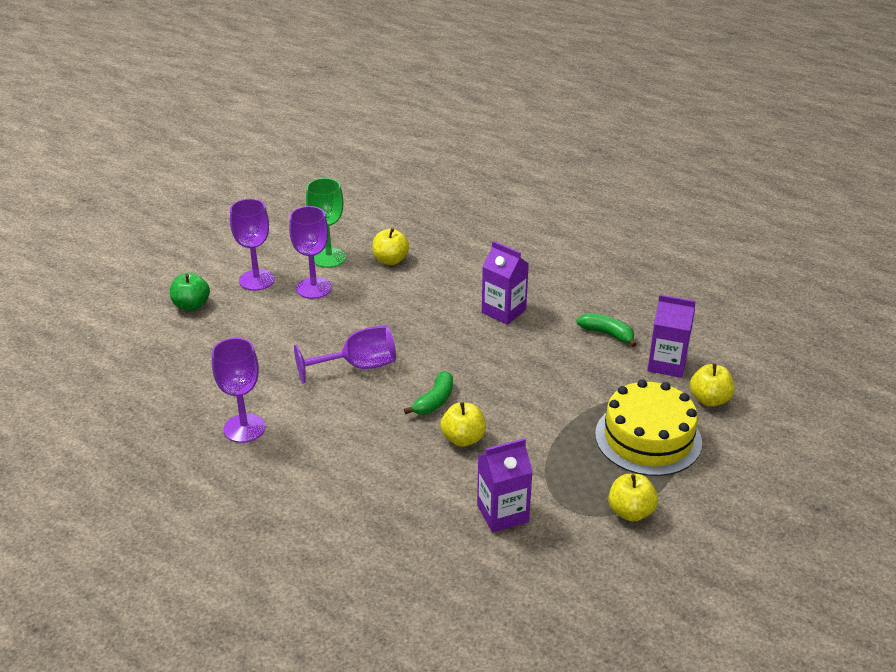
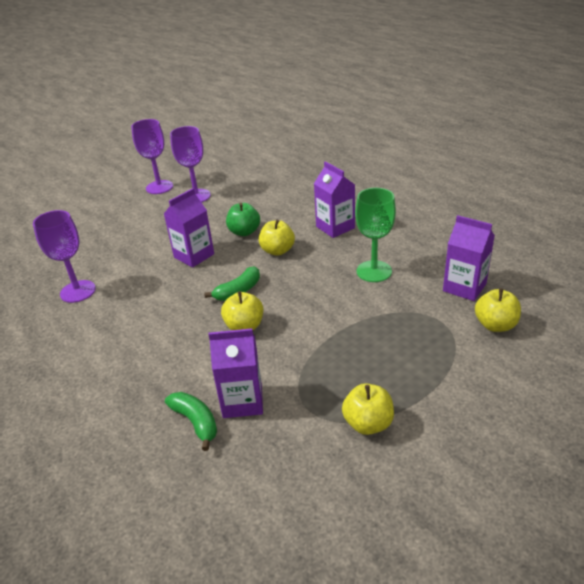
camera: 20 degrees right, 0 degrees up
(191, 305) = (103, 199): green apple -> green apple (244, 232)
(329, 258) = (220, 177): green goblet -> green goblet (374, 271)
(358, 366) = (194, 256): purple goblet -> purple carton
(390, 260) = (265, 182): yellow apple -> yellow apple (277, 251)
(607, 334) = (418, 255): green banana -> green banana (196, 422)
(648, 438) = (417, 352): yellow cake -> none

